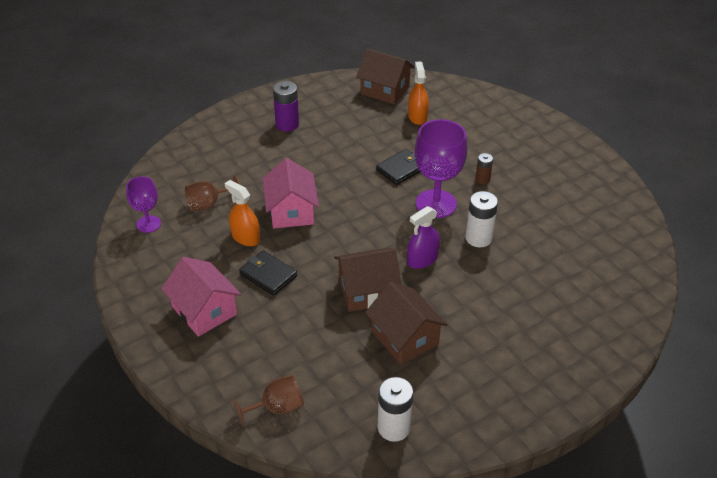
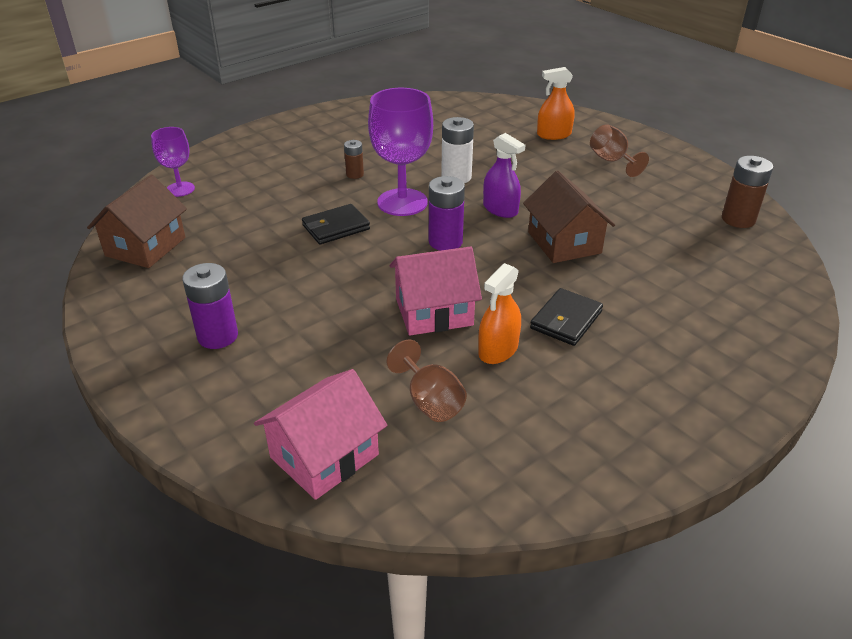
camera: 95 degrees left, 5 degrees down
(148, 224) = (494, 471): purple goblet -> purple goblet (180, 189)
(204, 310) = (655, 371): pink house -> pink house (324, 456)
(277, 408) = (766, 292): brown goblet -> brown goblet (612, 161)
(376, 223) = (445, 242): none -> purple battery
(394, 427) = (738, 219): white battery -> brown battery
(401, 169) = (336, 227): black wallet -> black wallet turned 75 degrees counterclockwise
(405, 338) = (621, 217): brown house -> none
(417, 116) = (220, 218): orange spray bottle -> orange spray bottle (554, 135)

